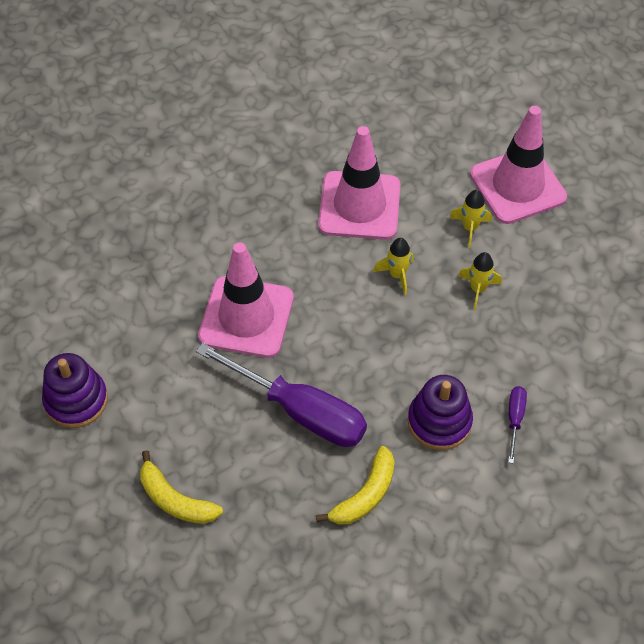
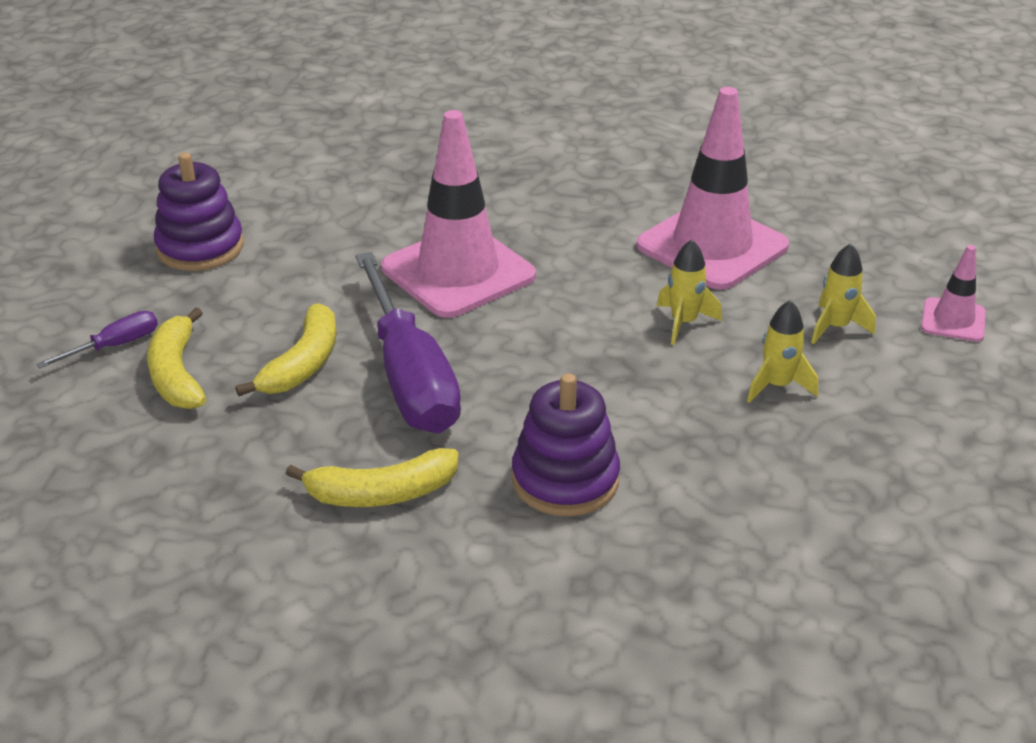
camera: 40 degrees right, 20 degrees down
(235, 443) = (303, 364): none -> yellow banana
(514, 419) = (672, 535): purple screwdriver -> purple screwdriver (115, 346)
(517, 186) = (953, 320): pink traffic cone -> pink traffic cone, size x0.47

